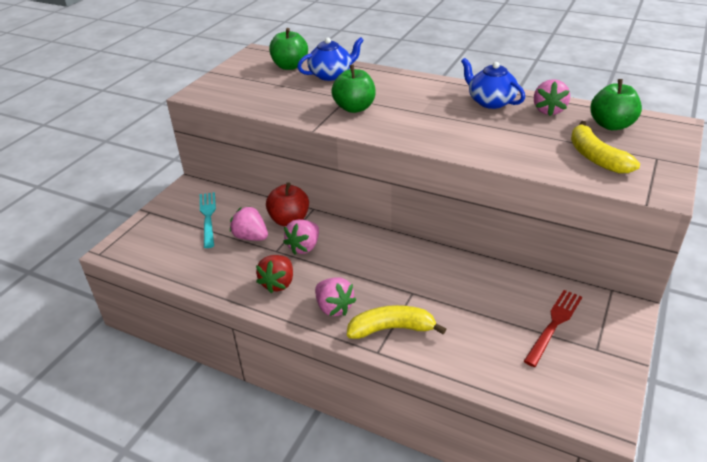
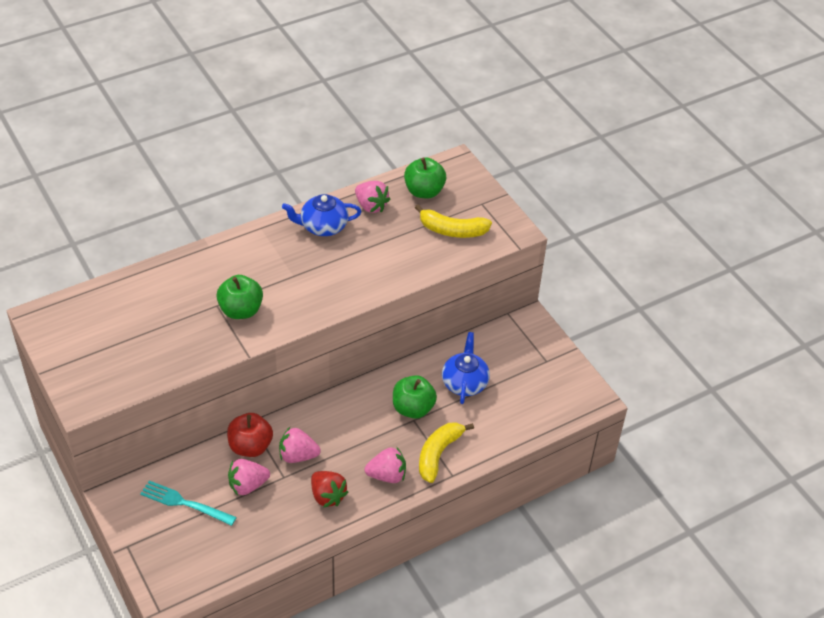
camera: 60 degrees left, 10 degrees up
(290, 66) = (105, 308): green apple -> green apple (413, 408)
(304, 247) = (298, 455): pink strawberry -> pink strawberry turned 120 degrees clockwise
(331, 75) = (159, 290): blue teapot -> blue teapot (464, 383)
(554, 324) = (510, 365): red fork -> none

